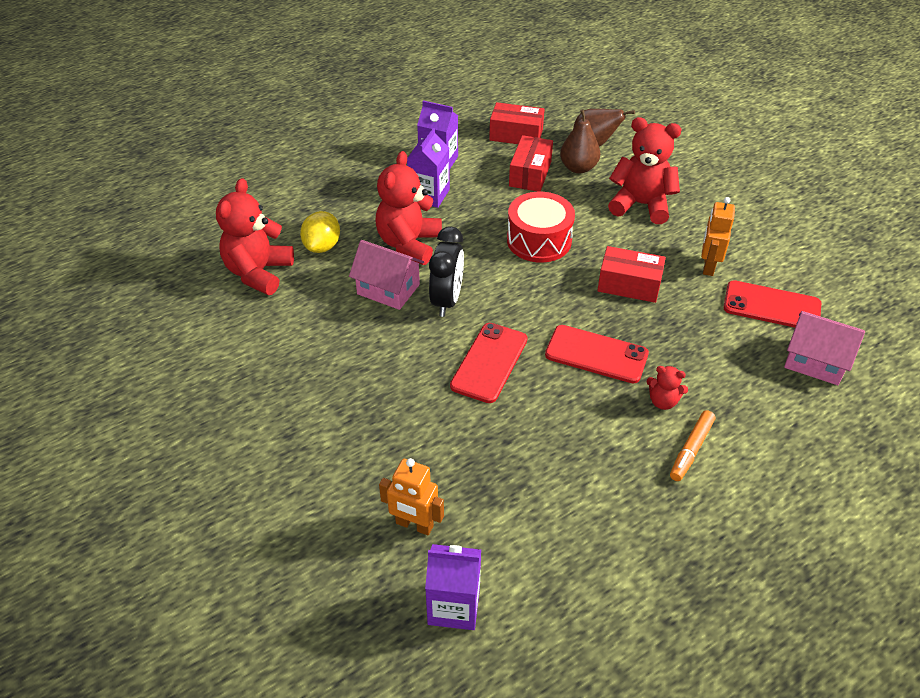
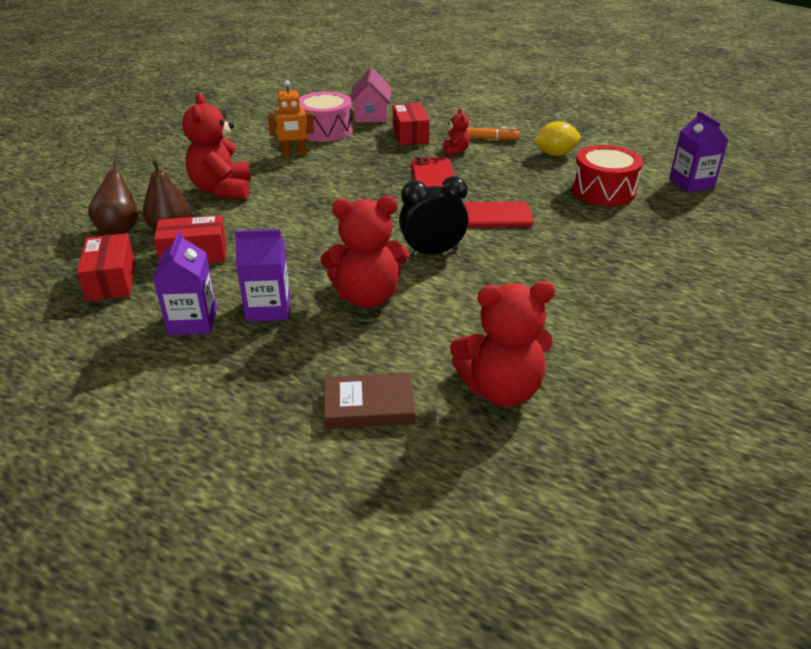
camera: 115 degrees left, 10 degrees down
(295, 213) = (369, 406): none -> brown book
(322, 246) = (416, 356): yellow lemon -> yellow lemon (555, 154)
(388, 289) = (446, 288): pink house -> none
(414, 525) = (661, 209): orange robot -> none
(539, 240) = (309, 227): red drum -> red drum (603, 191)
(629, 285) = (341, 179): red box -> red box (410, 135)
(771, 306) = (325, 130): red phone -> pink drum

